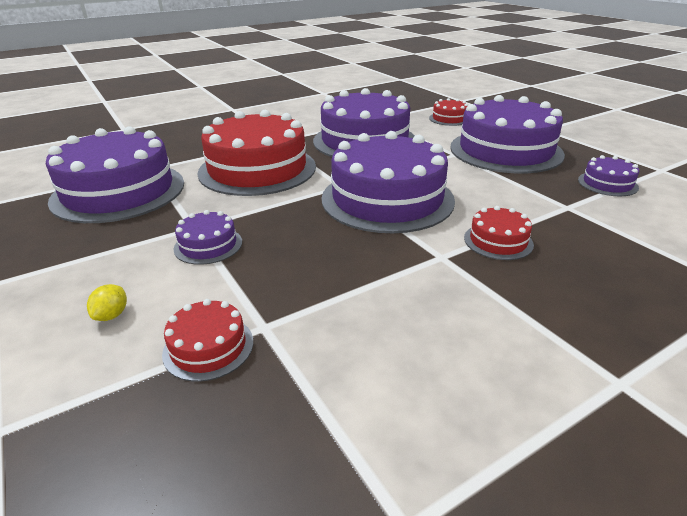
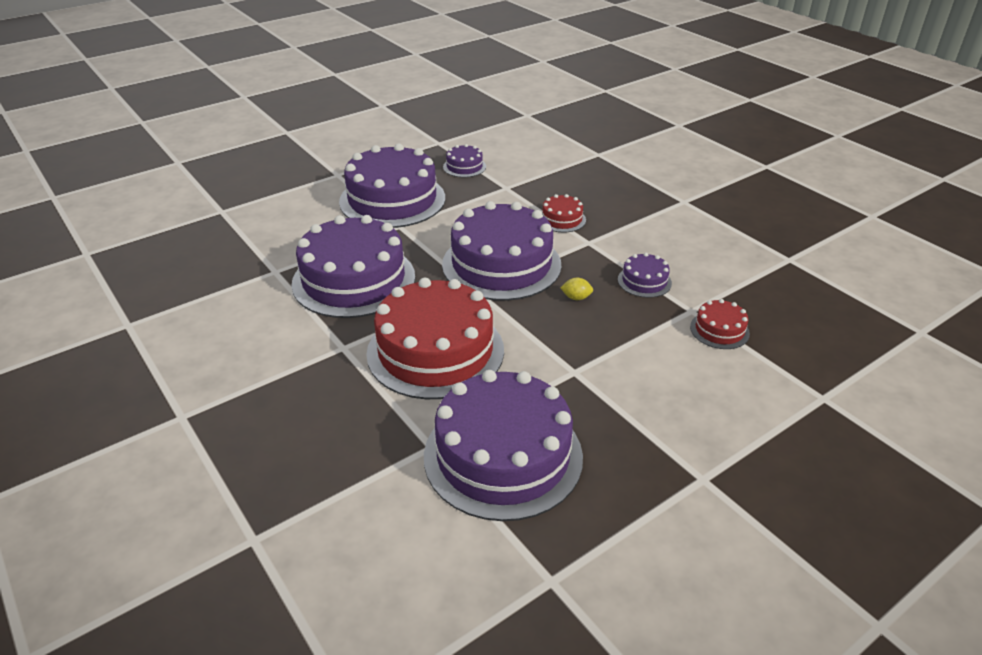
camera: 95 degrees left, 5 degrees up
(112, 315) = (710, 384): yellow lemon -> yellow lemon (576, 298)
(208, 245) = (602, 355): purple cake -> purple cake (644, 281)
(449, 118) = (290, 223): red cake -> none

